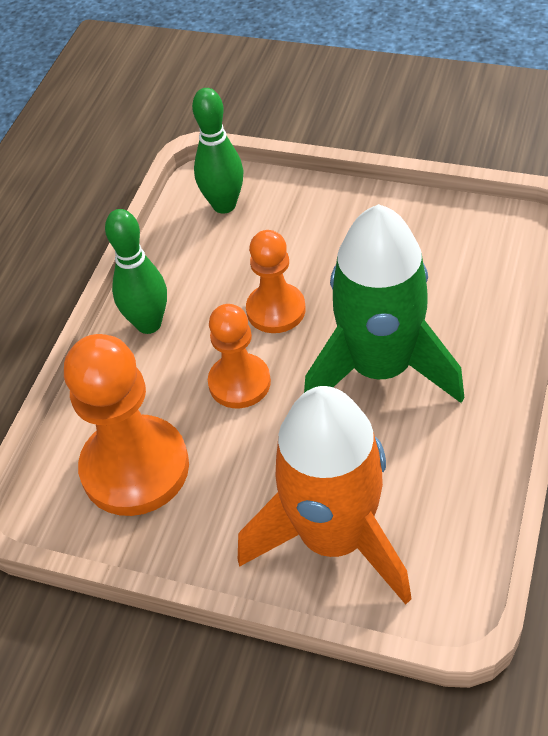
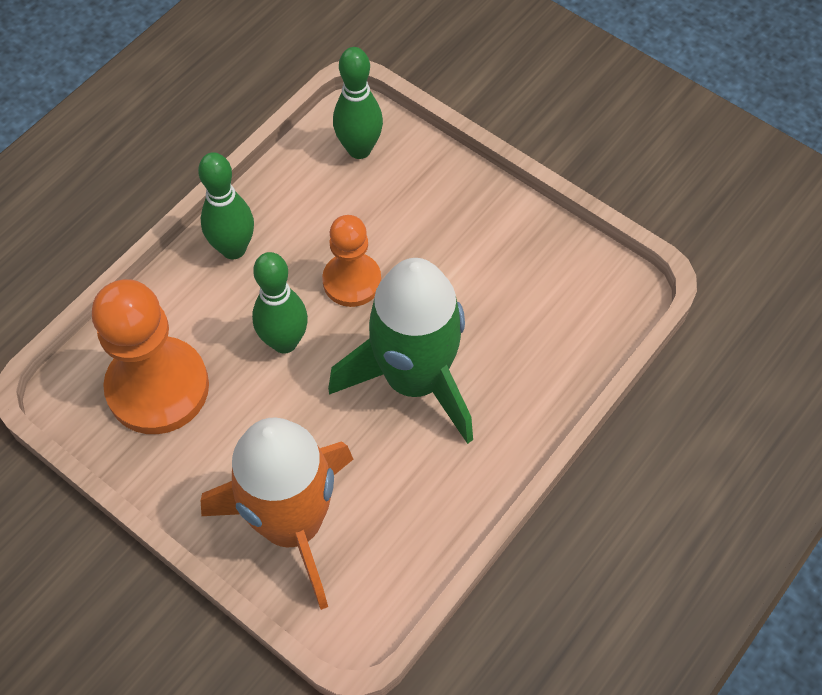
camera: 15 degrees right, 10 degrees up
(239, 383) = (284, 342): orange pawn -> green bowling pin

